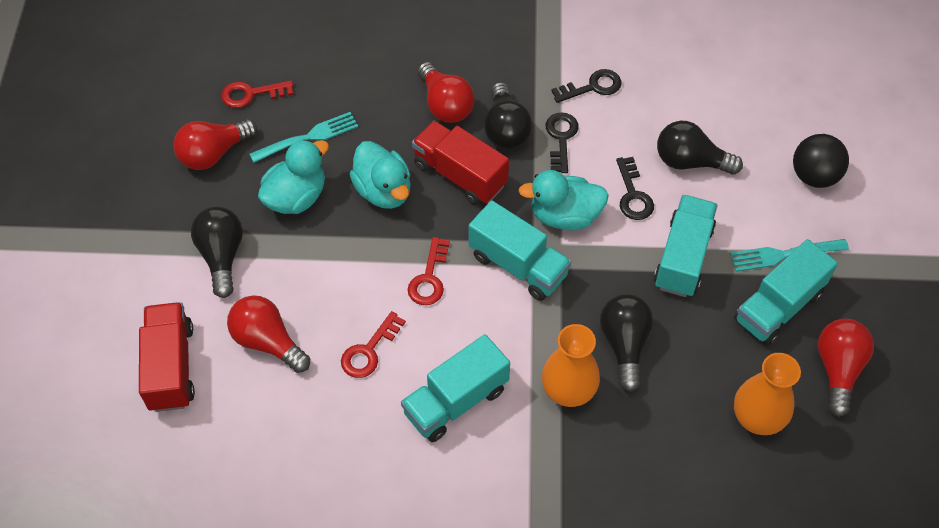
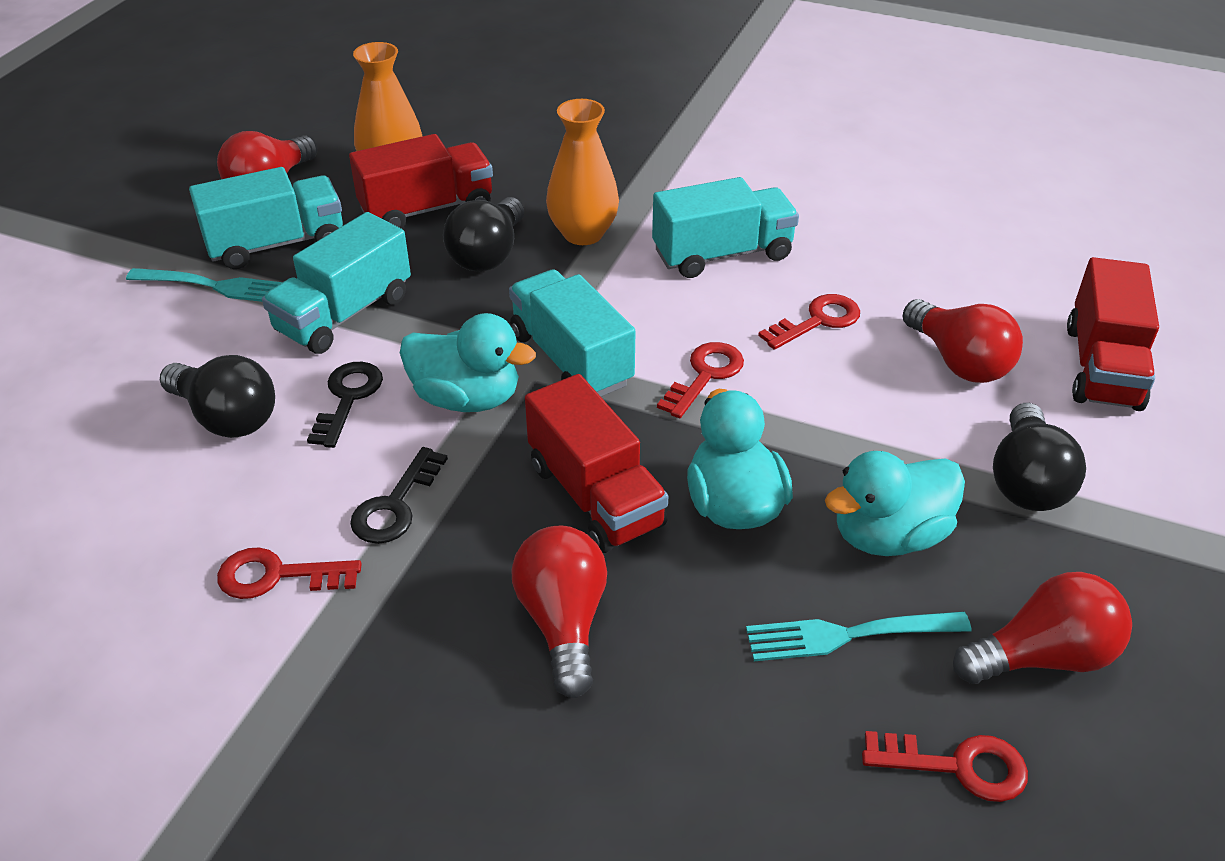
camera: 160 degrees left, 15 degrees down
(505, 129) = (478, 546): black light bulb -> none
(592, 87) = (278, 576): black key -> red key
(700, 380) = (427, 209): none -> red truck
(814, 176) = (77, 355): black ball -> none

